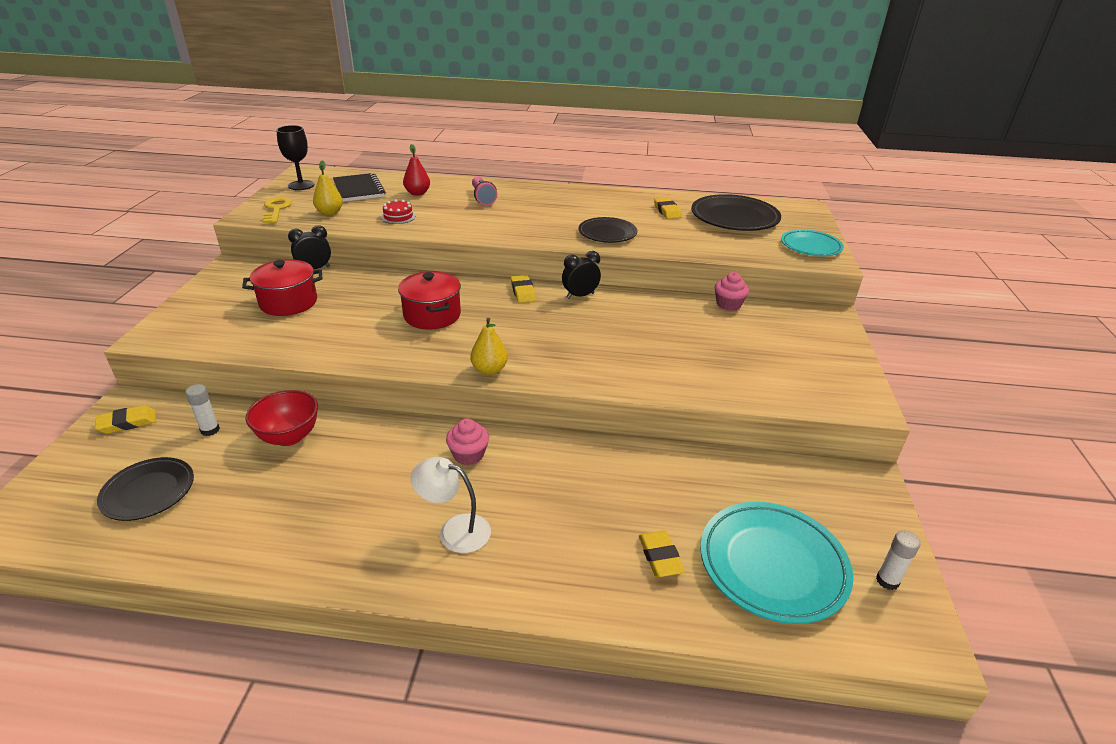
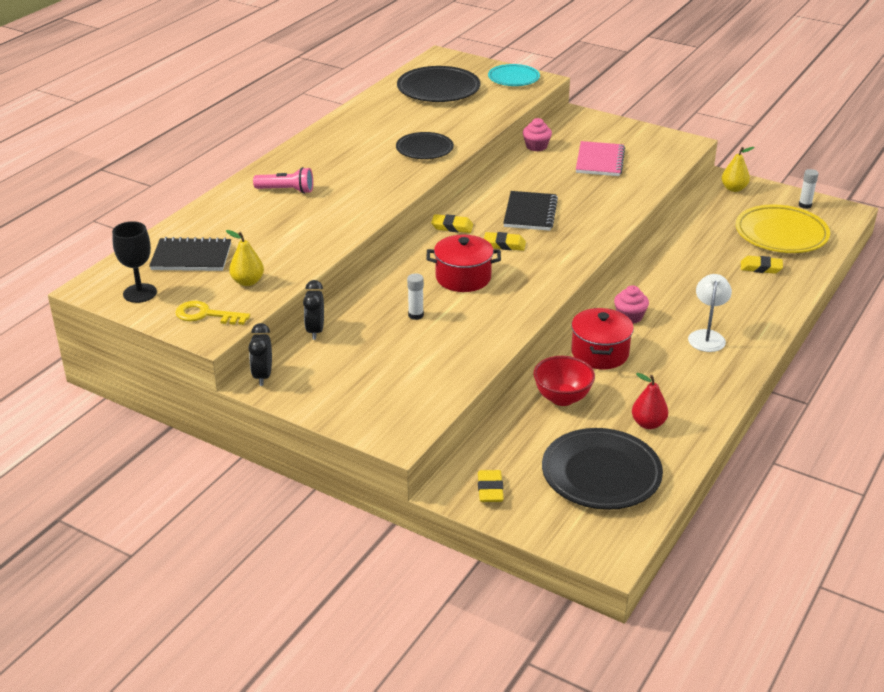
camera: 65 degrees left, 0 degrees up
(148, 492) = (601, 474): black plate -> black plate, size x1.58
(210, 430) = (529, 440): white glue stick -> white glue stick (416, 315)
(288, 302) = (382, 352): red pot -> red pot (599, 353)
(398, 216) = (295, 243): red cake -> none
(417, 193) = (238, 224): red pear -> red pear (648, 424)
(455, 530) = (707, 336): white lamp -> white lamp turned 150 degrees clockwise
(489, 370) = (568, 266): yellow pear -> yellow pear (733, 189)
(580, 296) = (478, 202): black clock -> black clock (263, 376)
(584, 327) = (530, 213): none -> black notebook
(667, 211) = (399, 112): yellow eraser -> yellow eraser (504, 244)
(741, 348) = (600, 161): none -> pink notebook
(772, 565) = (781, 234): turquoise plate -> yellow plate

